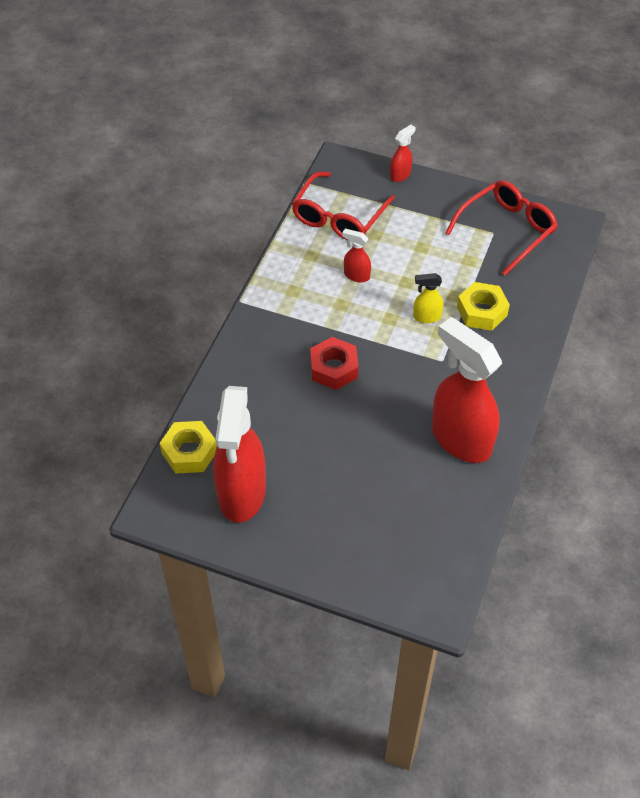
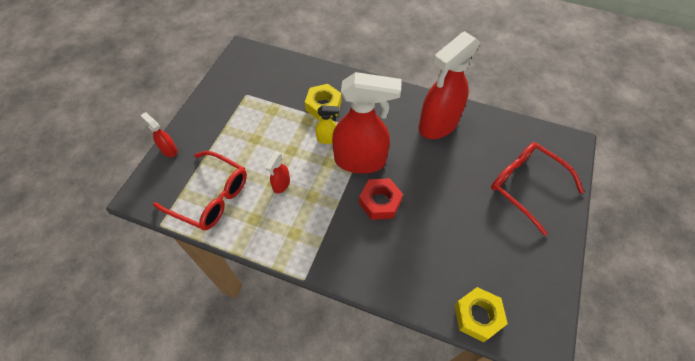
camera: 90 degrees left, 5 degrees up
(241, 494) = (511, 269): red spray bottle -> red spray bottle (360, 161)
(426, 317) = (327, 139): yellow spray bottle -> yellow spray bottle turned 90 degrees counterclockwise
(507, 230) = (245, 86): red glasses -> red glasses (525, 186)

